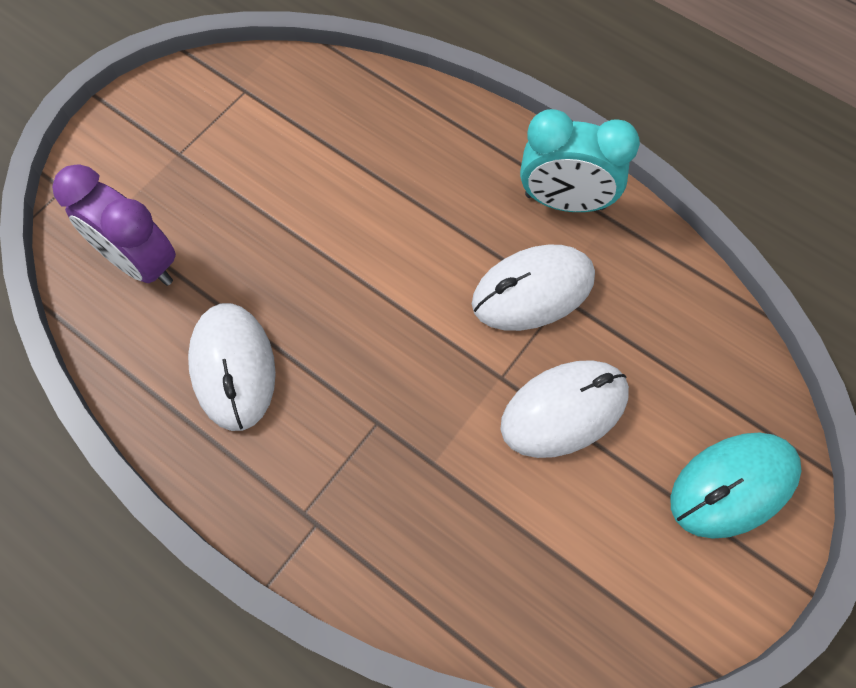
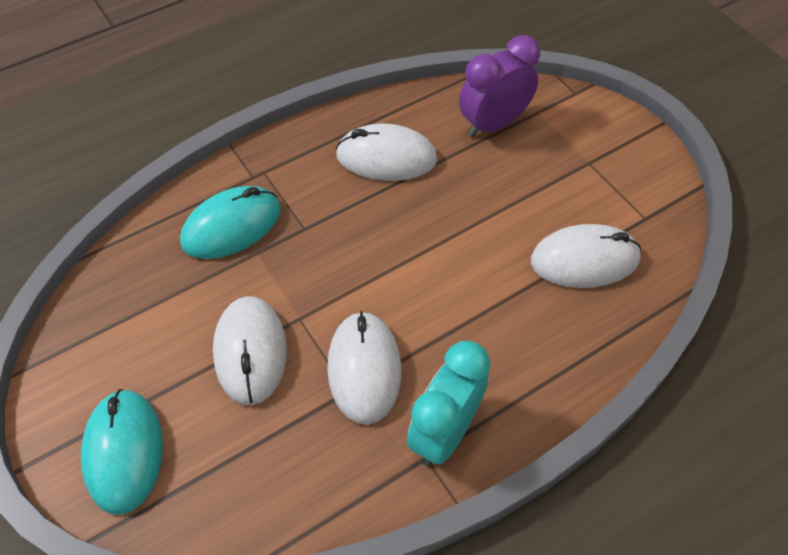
camera: 110 degrees right, 10 degrees down
(320, 132) = (584, 260): none -> white mouse
(406, 512) = (232, 226): none -> turquoise mouse

